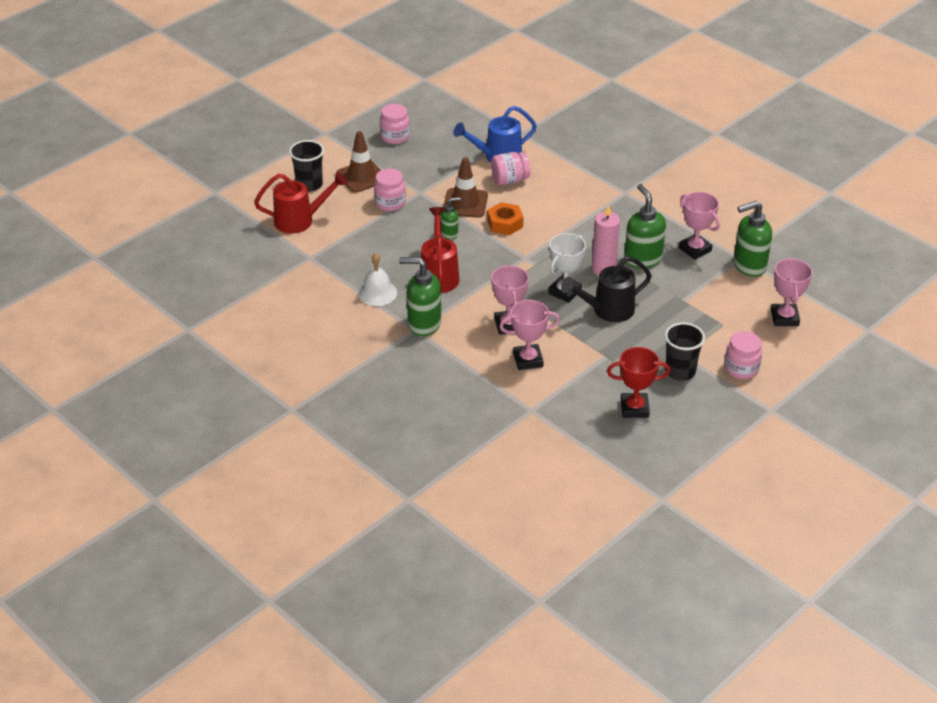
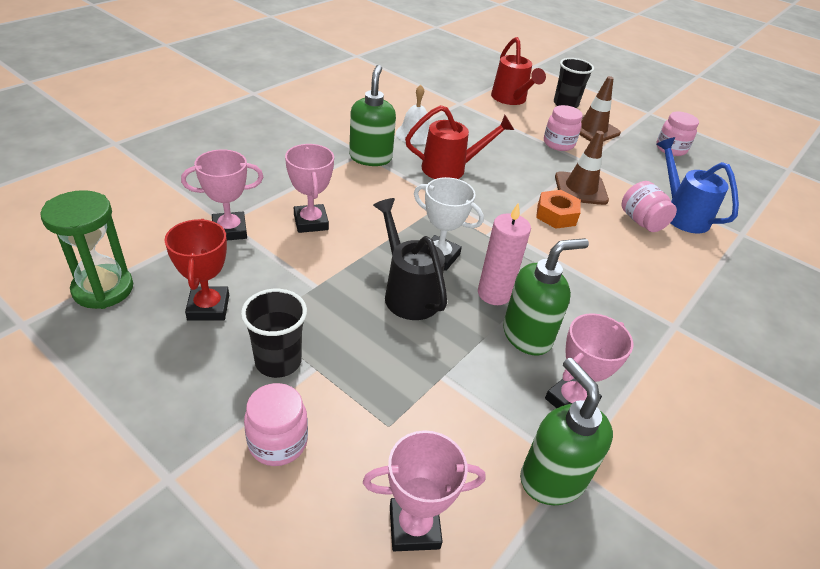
camera: 80 degrees right, 0 degrees up
(449, 233) = (523, 177): green soap dispenser -> none
(508, 325) = (372, 211): pink trophy -> pink trophy (229, 230)
(622, 465) = (103, 289): none -> green hourglass

